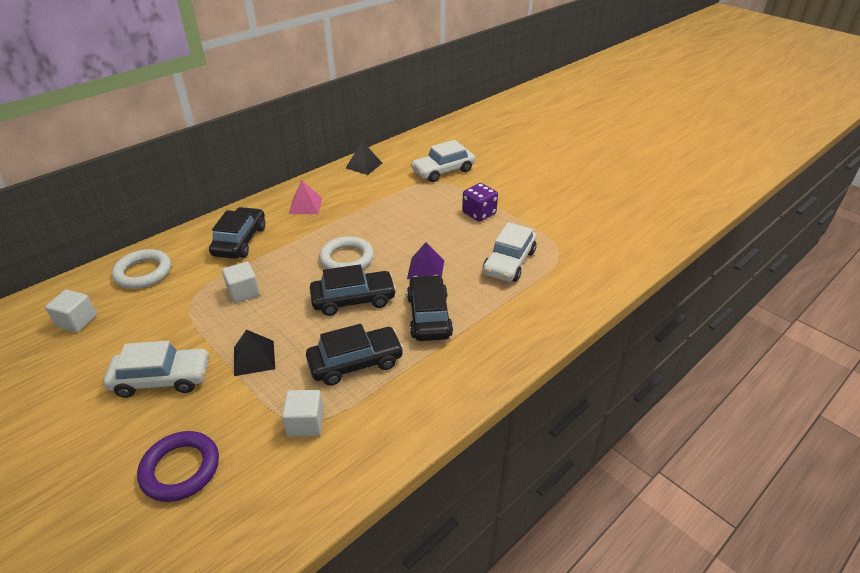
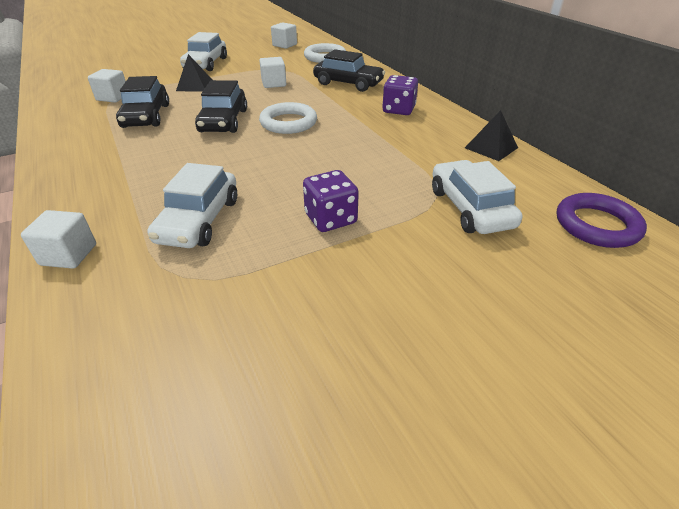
camera: 105 degrees right, 0 degrees up
(180, 469) = (128, 69): purple ring -> purple ring (597, 225)
(305, 206) = (398, 110): pink pyramid -> purple dice
(425, 269) = (237, 160): purple pyramid -> none
(429, 316) = (163, 152): black car -> none
(509, 262) = (199, 220): white car -> white car turned 120 degrees counterclockwise
(574, 304) = (68, 255): none -> white cube

